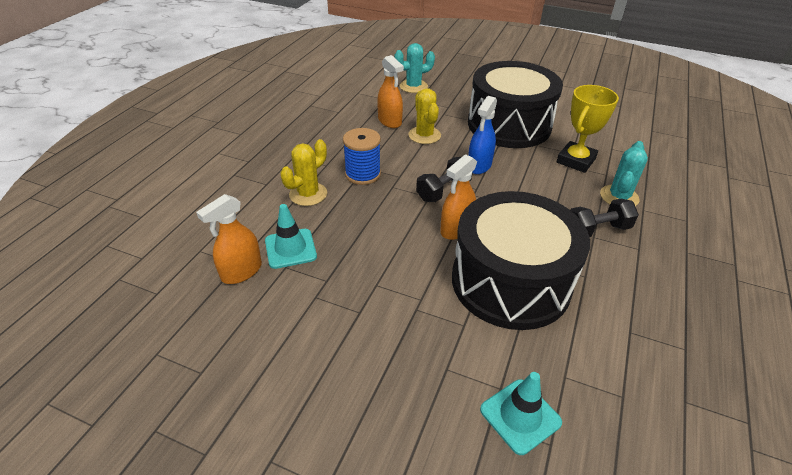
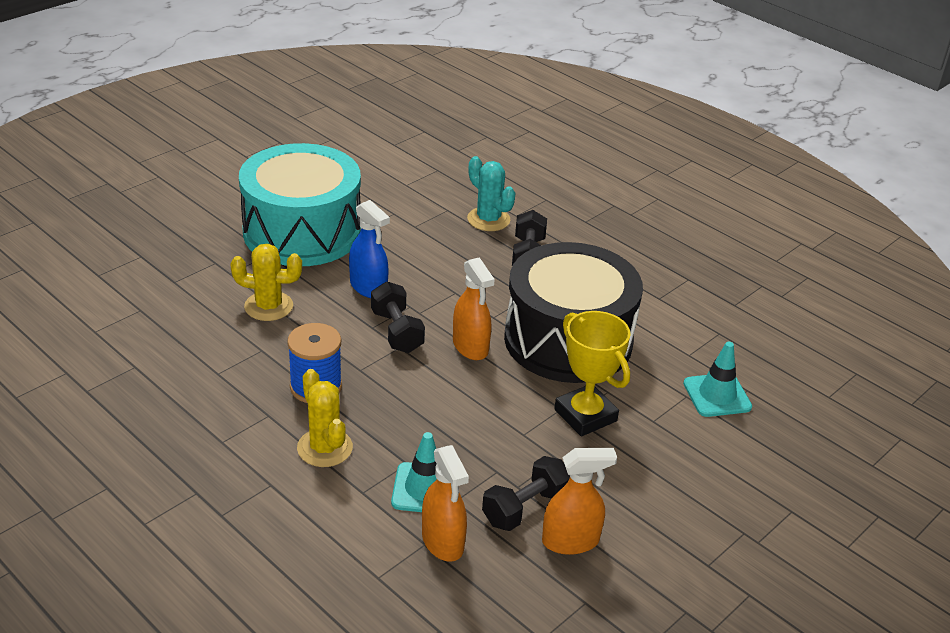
camera: 70 degrees left, 5 degrees down
(293, 307) = (525, 508): none -> black dumbbell
(390, 121) = (207, 325): orange spray bottle -> orange spray bottle (570, 541)
(413, 86) = (130, 273): turquoise cactus -> none
(509, 125) = (302, 232): black drum -> turquoise drum
(576, 161) = (410, 217): yellow trophy -> yellow trophy (585, 415)

